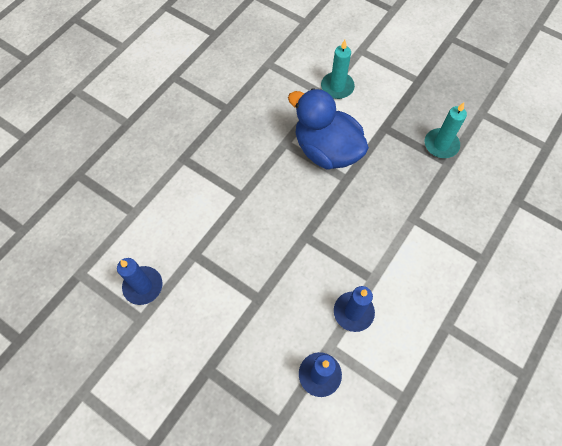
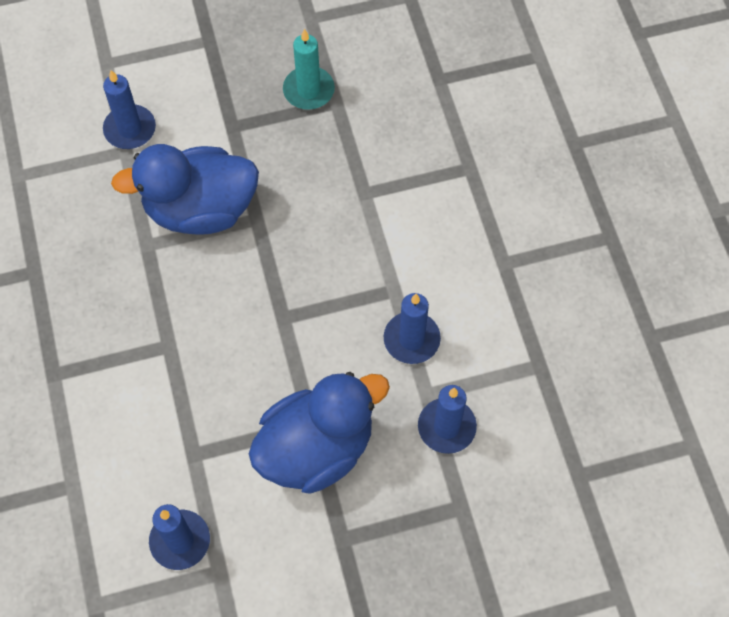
camera: 50 degrees left, 0 degrees up
(247, 313) = (316, 448): none -> blue duck
(337, 87) = (130, 129): turquoise candle -> blue candle

